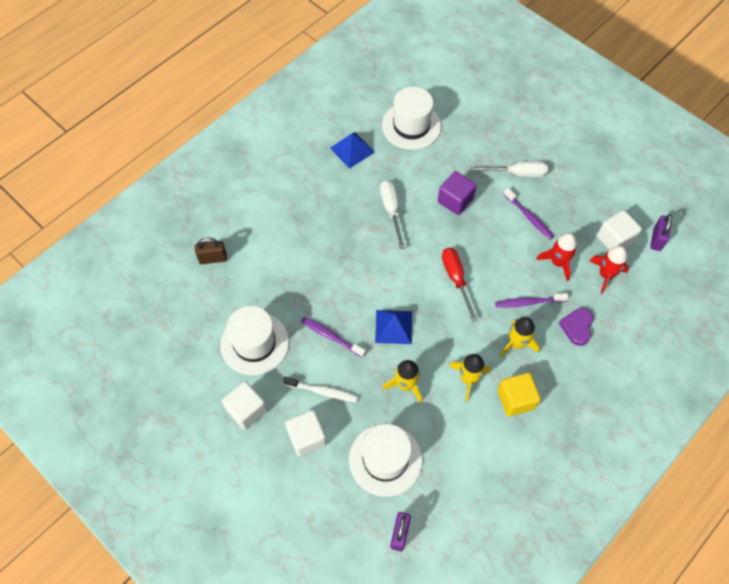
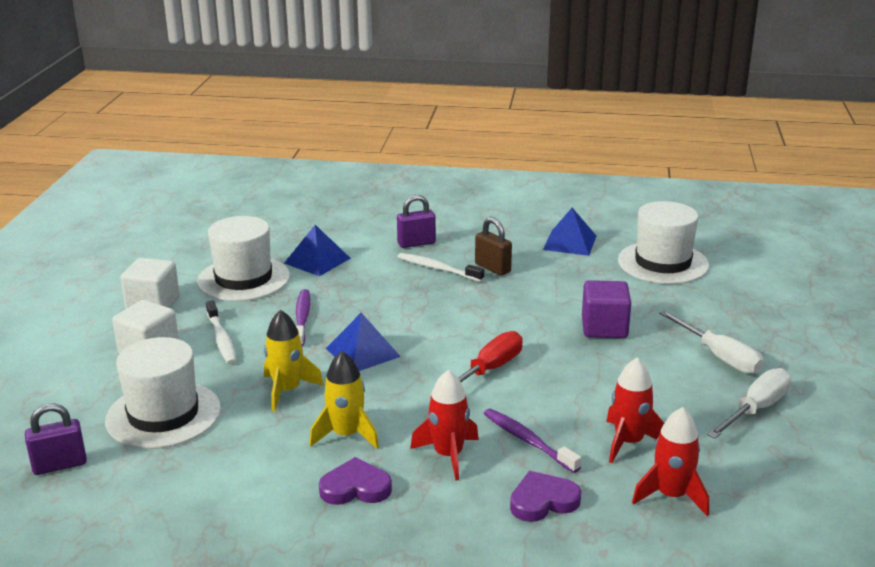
camera: 55 degrees right, 35 degrees down
(213, 258) = (323, 223): brown padlock -> brown padlock (492, 268)
(264, 290) = (317, 260): none -> blue pyramid
(328, 234) = (437, 269): none -> white toothbrush
(391, 210) = (525, 293): white screwdriver -> white screwdriver (756, 409)
(515, 399) = (355, 488): yellow cube -> purple heart
(517, 343) = (448, 455): yellow rocket -> red rocket
(529, 217) = (666, 391): purple toothbrush -> none
(614, 239) = (747, 481): white cube -> none
(657, 239) = (814, 525): purple padlock -> purple padlock (416, 243)

